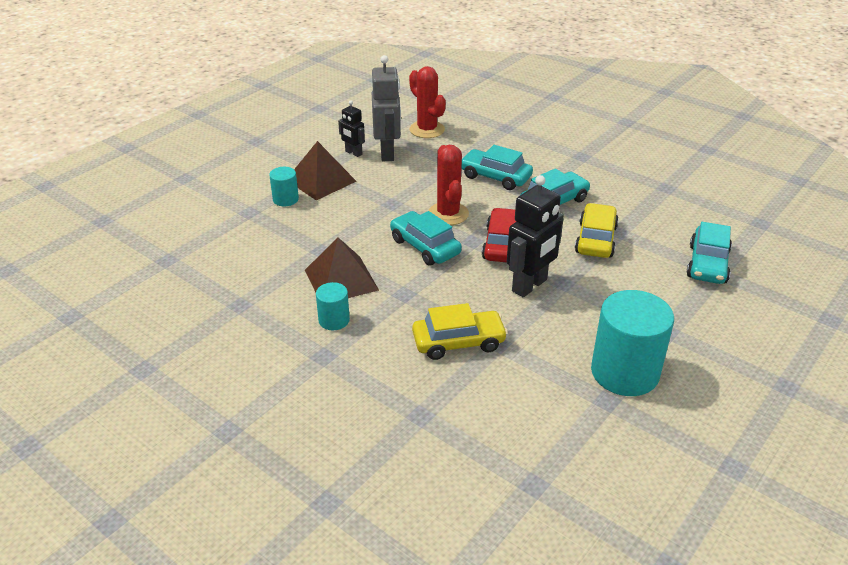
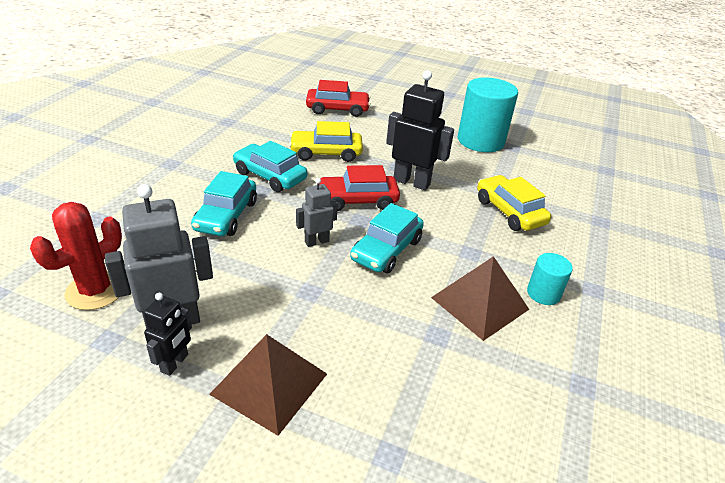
camera: 110 degrees left, 0 degrees up
(285, 199) = (337, 414): turquoise cylinder -> none
(448, 214) = (316, 241): red cactus -> grey robot
(707, 264) = (337, 109): turquoise car -> red car

